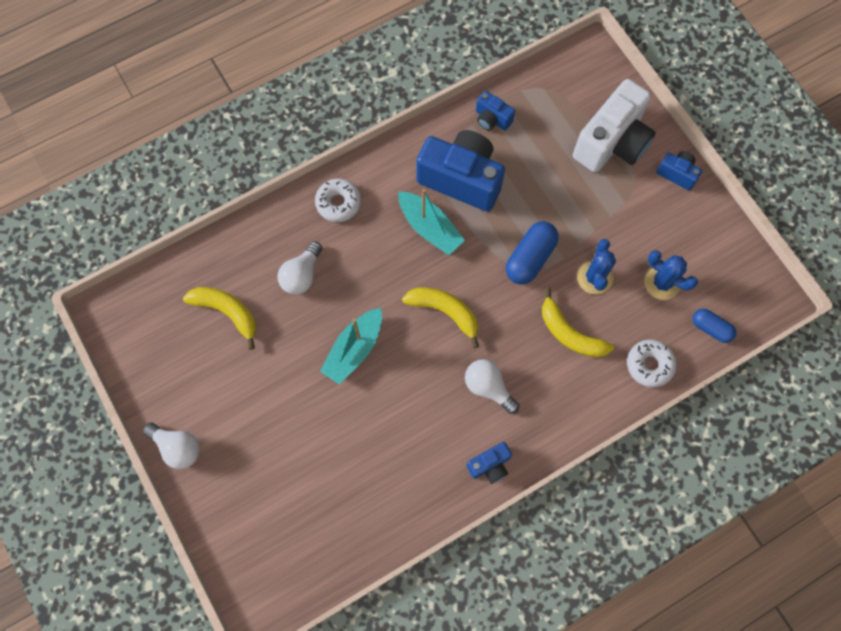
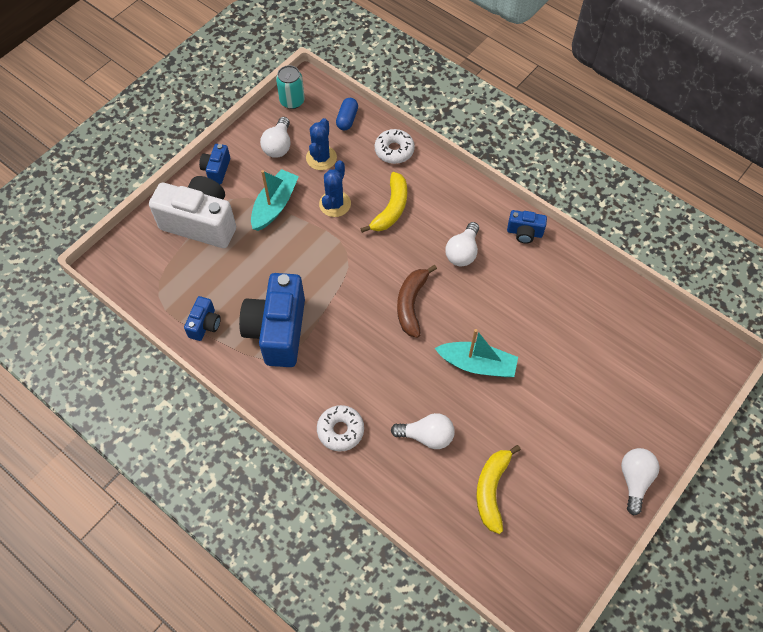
camera: 110 degrees left, 10 degrees down
(430, 228) = (336, 341): turquoise boat -> turquoise boat (274, 205)
(445, 311) = (411, 304): yellow banana -> brown banana
(490, 465) = (524, 233): blue camera -> blue camera turned 150 degrees clockwise
(530, 258) = (336, 254): blue capsule -> none
(594, 277) = (335, 204): blue cactus -> blue cactus turned 60 degrees counterclockwise
(692, 244) = (278, 146): none -> white light bulb
(755, 276) = (292, 101): none -> turquoise can

